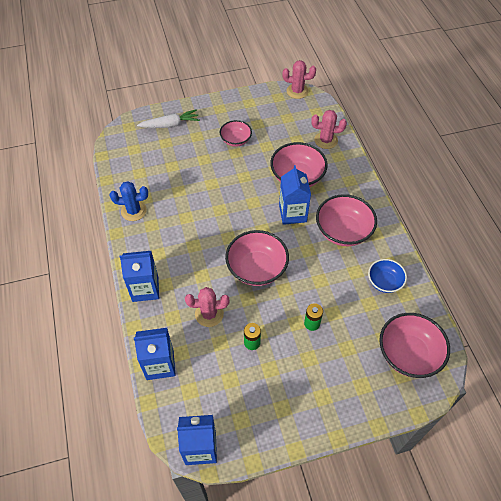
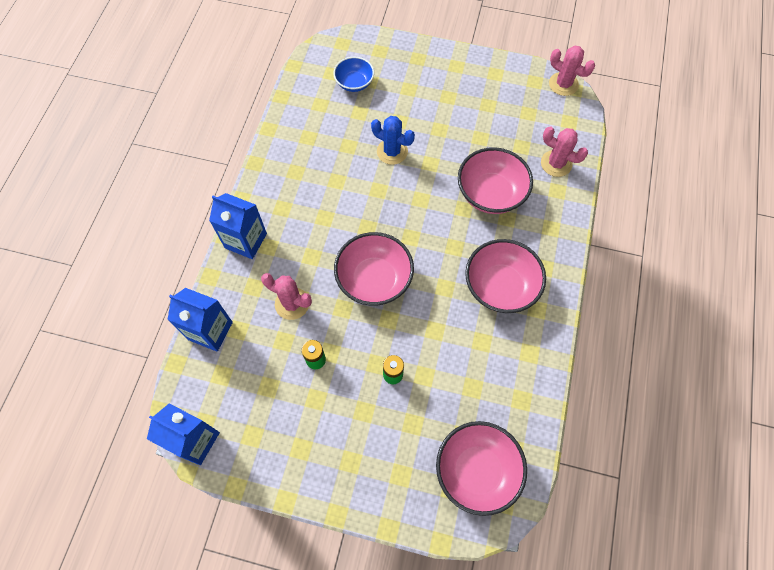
camera: 30 degrees right, 10 degrees up
(133, 211) = (287, 146): blue cactus -> blue cactus (392, 151)
(170, 125) = (388, 61): white carrot -> none
(236, 140) = (449, 114): pink bowl -> none
(292, 213) = (456, 235): blue carton -> none
(384, 282) = (507, 372): blue bowl -> blue bowl (354, 83)

